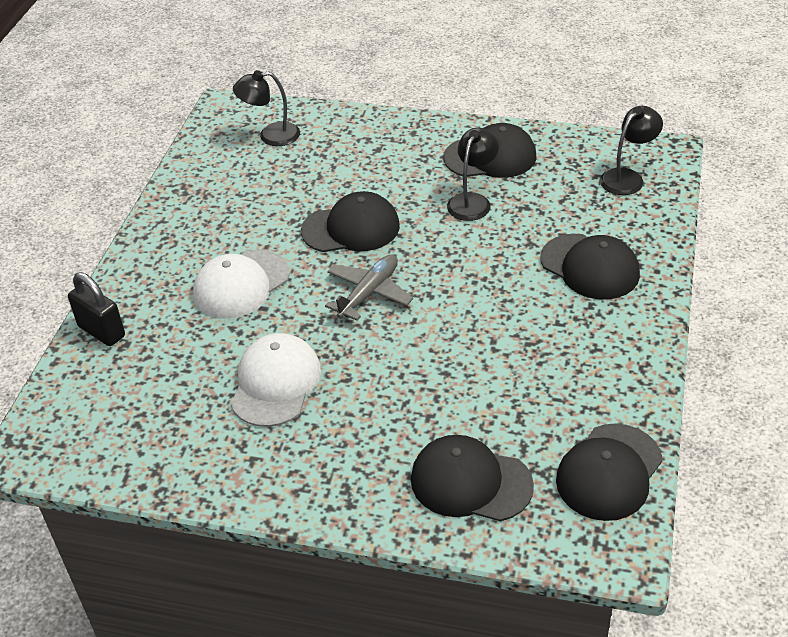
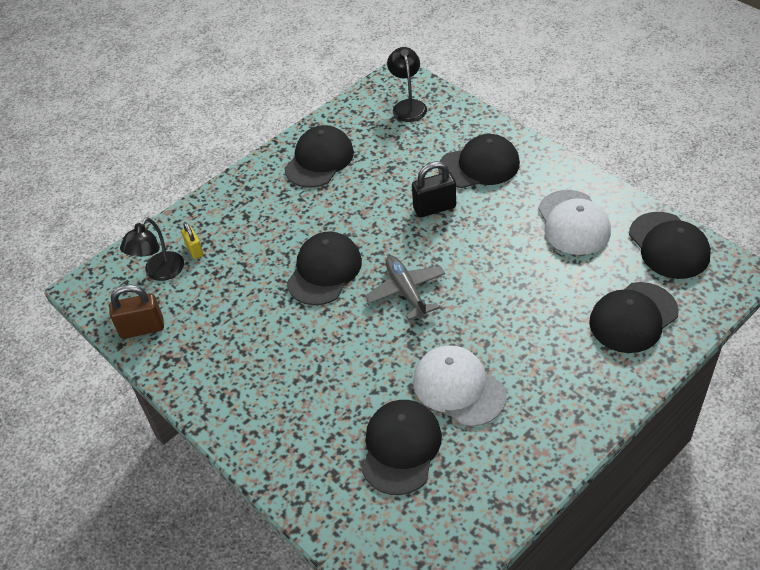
camera: 55 degrees left, 5 degrees up
(102, 331) = (303, 485): black padlock -> black padlock (434, 208)
(179, 375) = (401, 448): none -> black cap
(203, 158) = (142, 328): none -> brown padlock
(241, 284) = (328, 365): white cap -> white cap (573, 223)
(312, 141) = (195, 250): none -> yellow padlock
(472, 201) = (358, 191): black lamp -> none

